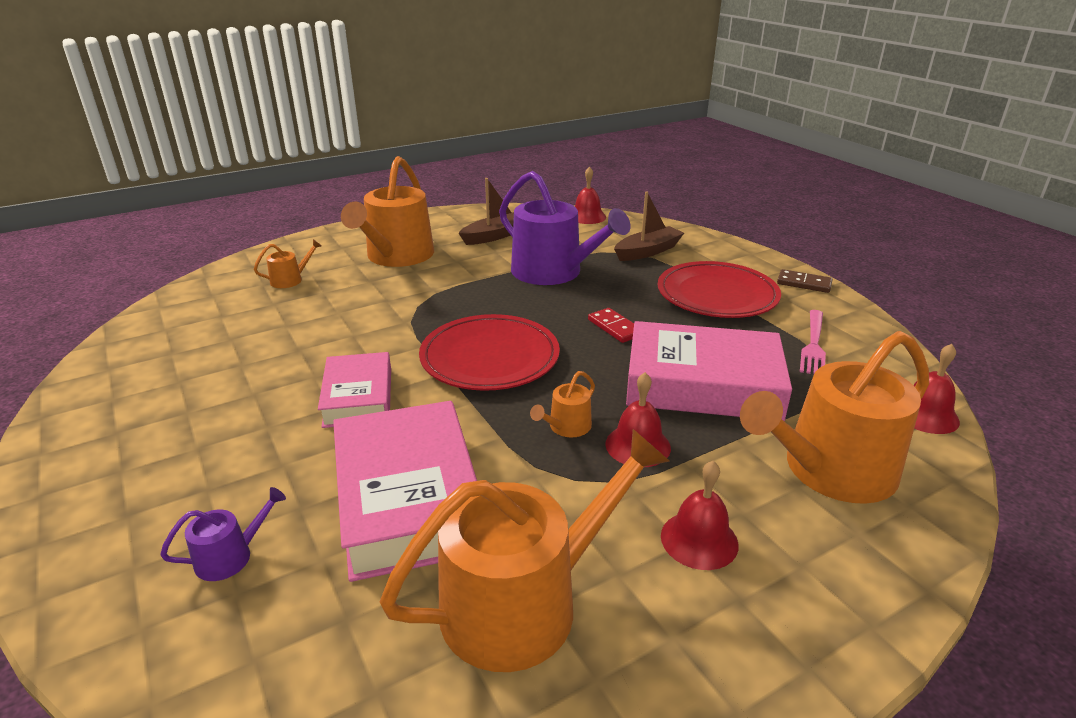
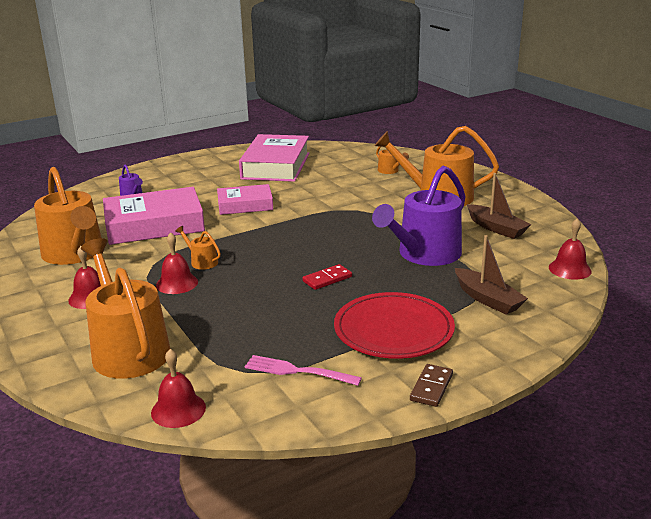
camera: 90 degrees right, 5 degrees down
(490, 357) = (285, 236): red plate -> none
(702, 384) = (241, 310): pink book -> pink book (276, 166)

